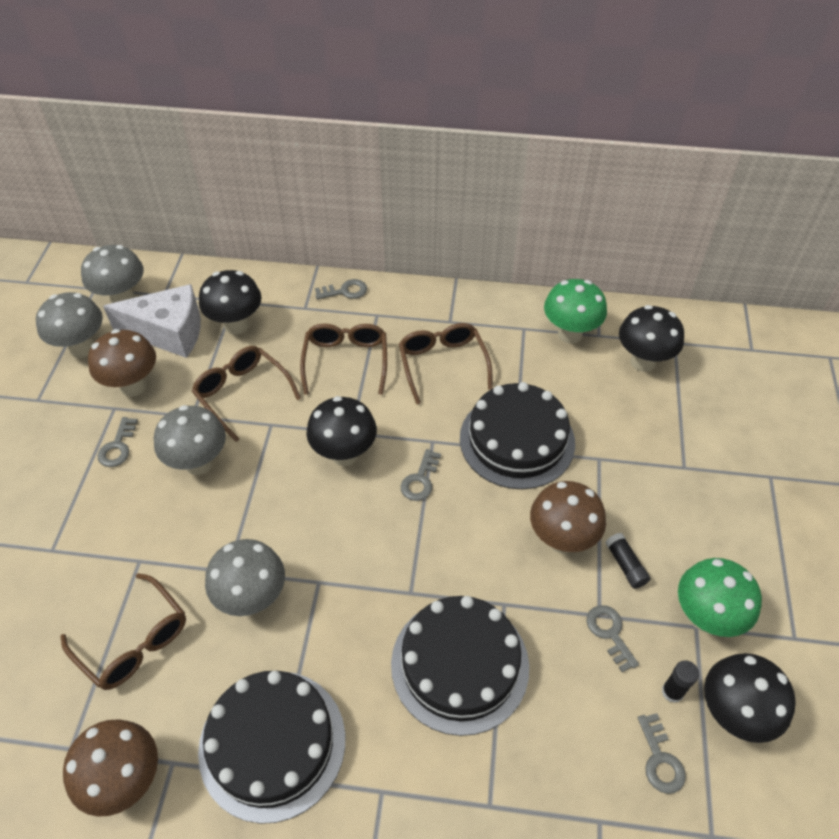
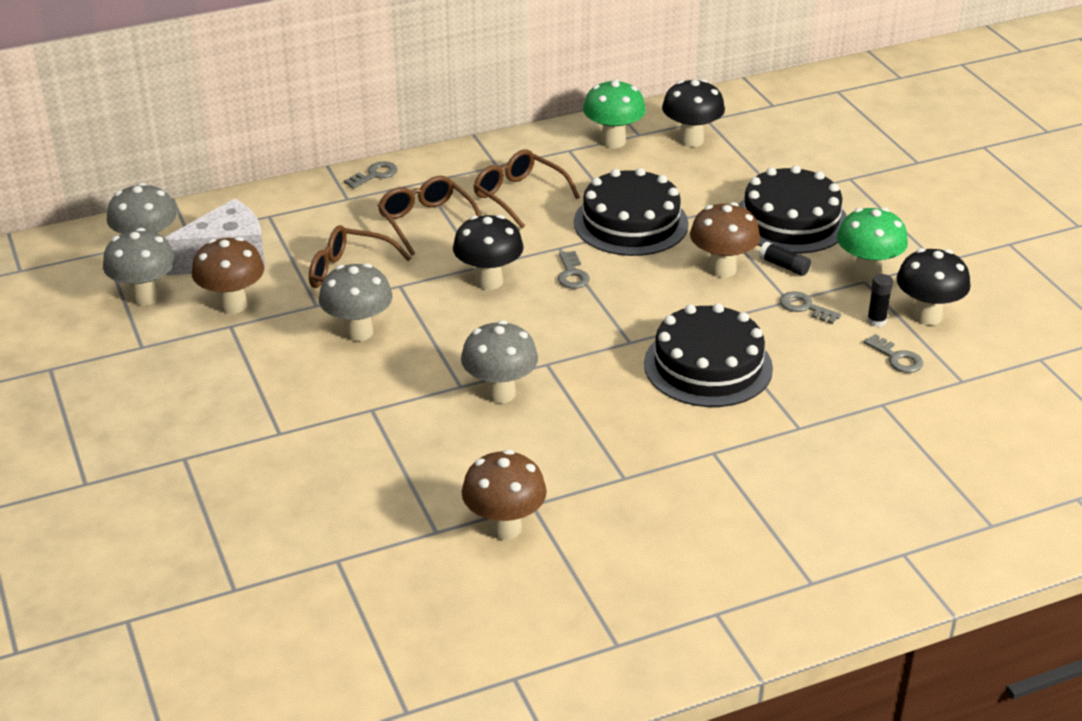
camera: 30 degrees left, 15 degrees down
(118, 447) = (265, 349): grey key -> none
(134, 641) = (423, 455): brown glasses -> none
(236, 325) = (291, 231): black mushroom -> none
(272, 744) = (603, 462): black cake -> black cake (790, 220)

